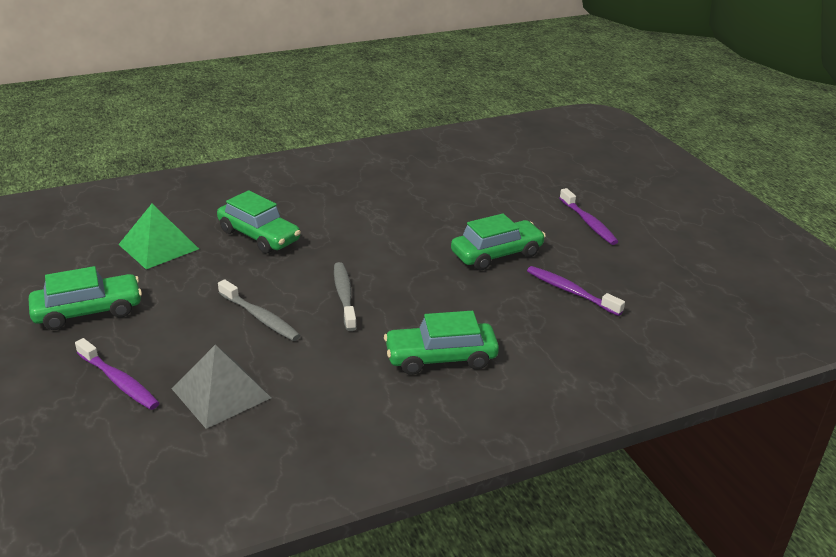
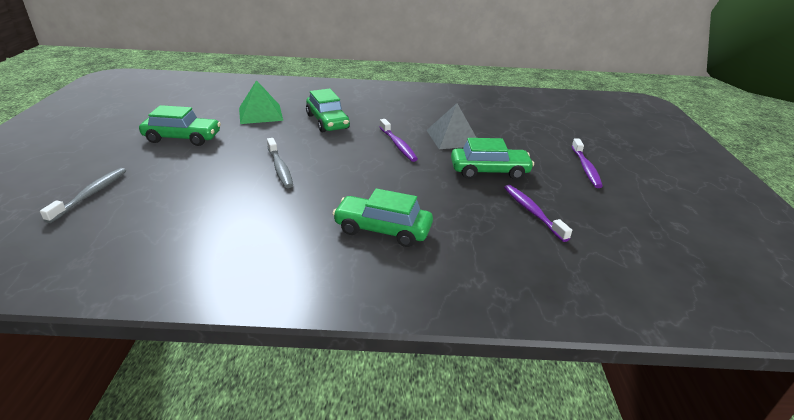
camera: 25 degrees right, 0 degrees up
(119, 382) = (155, 181): purple toothbrush -> purple toothbrush (398, 145)
(221, 393) = (207, 207): grey pyramid -> grey pyramid (453, 137)
(344, 296) = (349, 170): grey toothbrush -> grey toothbrush (91, 194)

